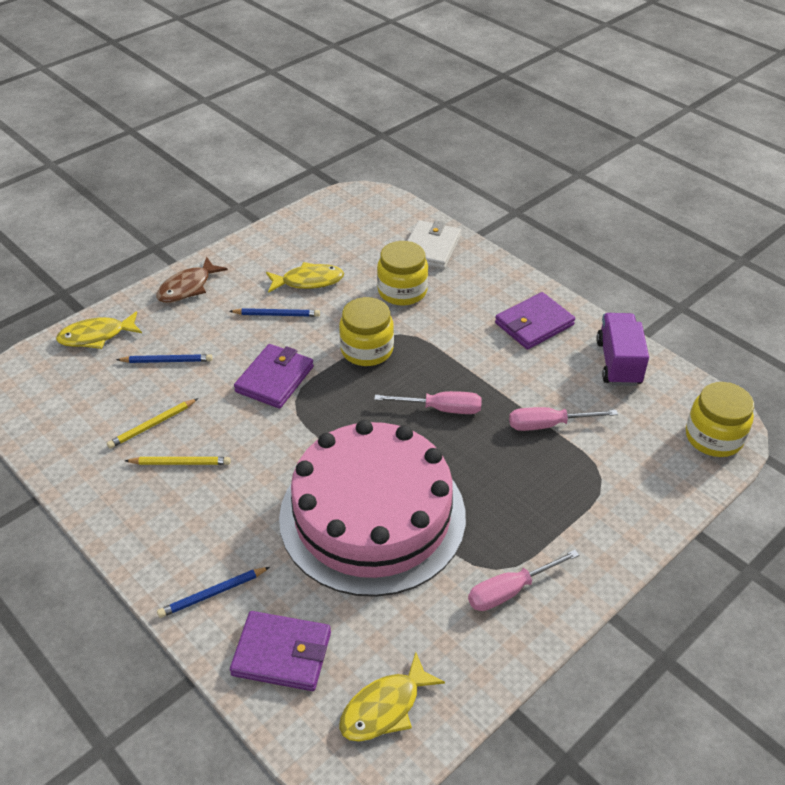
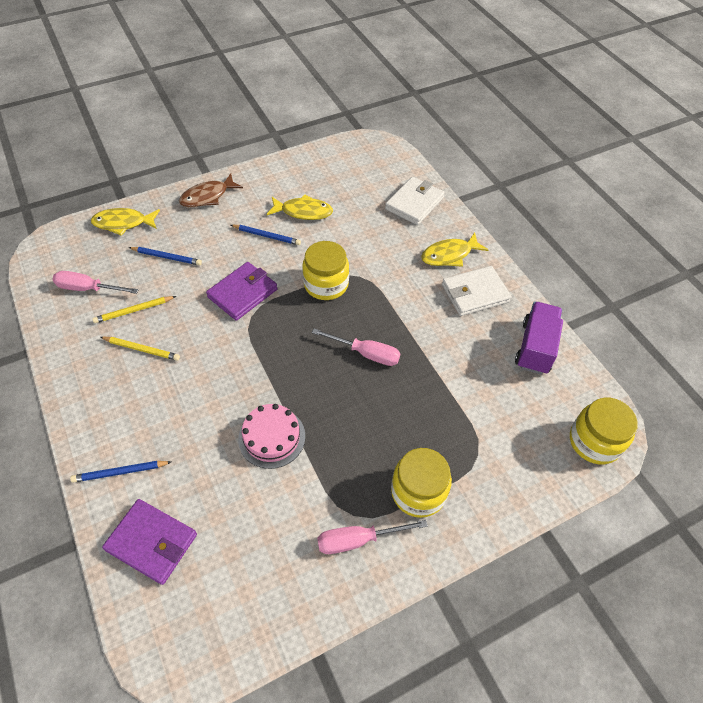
camera: 15 degrees right, 10 degrees up
(372, 516) = (272, 437): pink cake -> pink cake, size x0.42
(385, 708) = (213, 618): yellow fish -> yellow fish (449, 255)
(402, 291) = (375, 237): yellow jar -> yellow jar (418, 492)
(534, 324) = (475, 293): purple wallet -> white wallet
(548, 425) = (451, 391): pink screwdriver -> pink screwdriver (88, 289)

